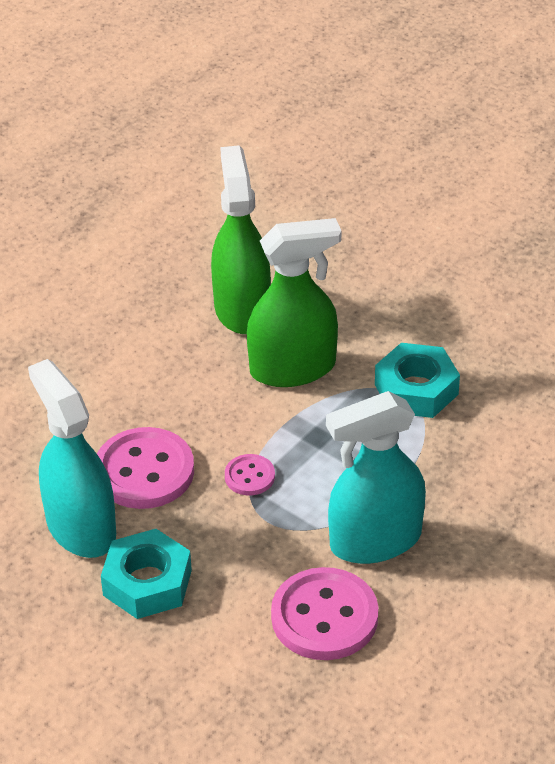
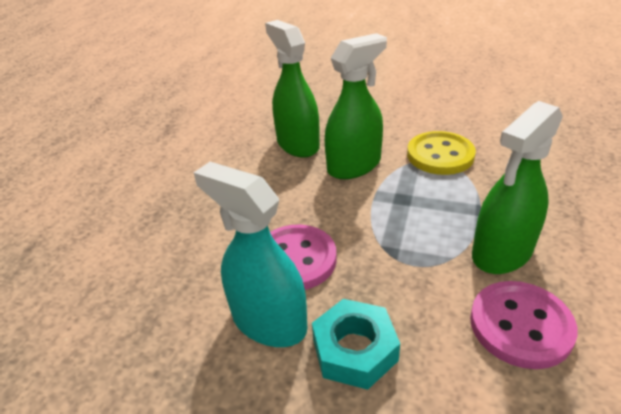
camera: 20 degrees left, 5 degrees down
(249, 476) = (376, 238): pink button -> none
(375, 541) = (502, 252): turquoise spray bottle -> green spray bottle
(416, 389) = (440, 155): turquoise nut -> yellow button

